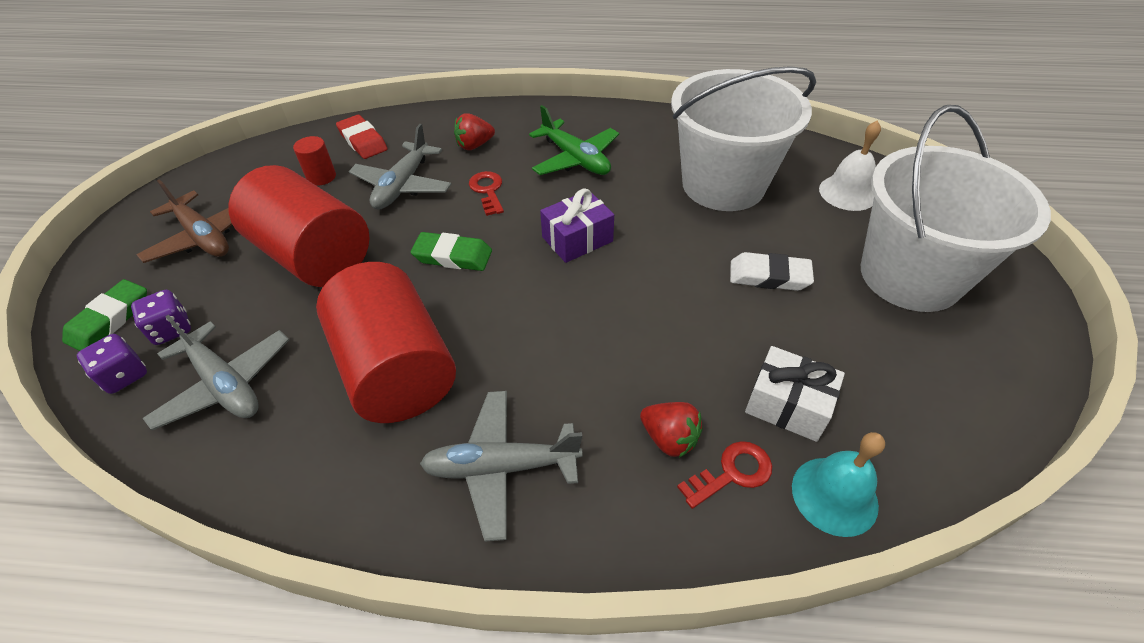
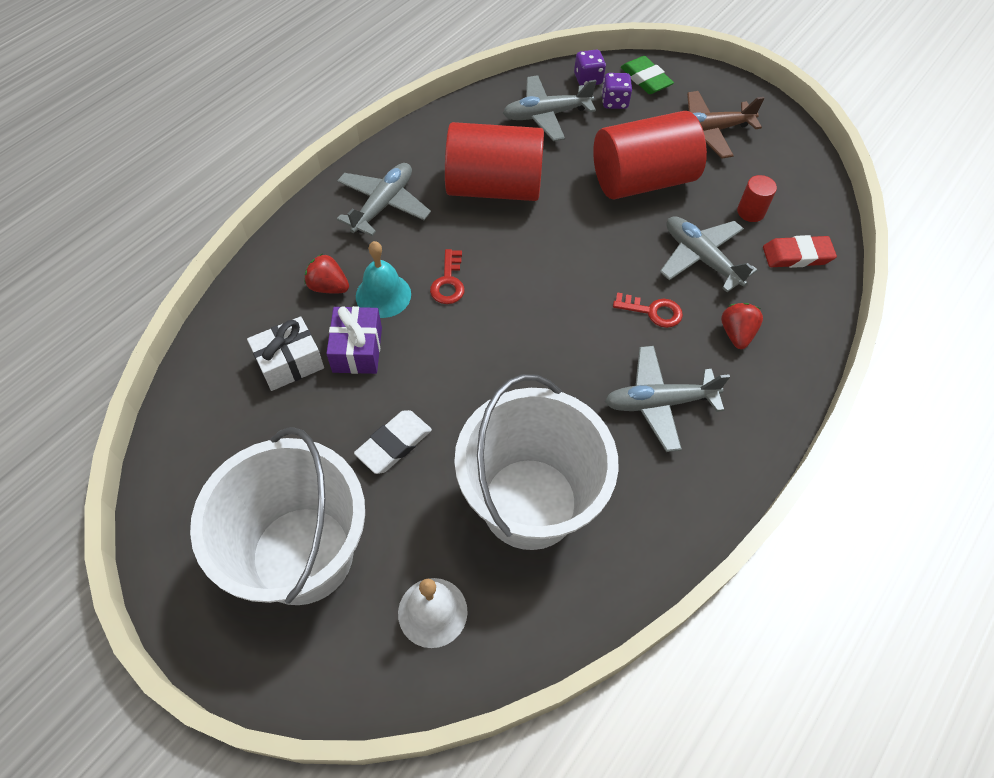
camera: 120 degrees right, 10 degrees up
(453, 256) = (582, 254): green eraser -> none
(575, 159) = (659, 402): green plane -> grey plane
(577, 239) = (541, 340): purple gift -> purple gift (357, 349)
(669, 438) = (328, 287): red strawberry -> red strawberry turned 45 degrees clockwise
(731, 473) = (281, 301): red key -> red key (448, 282)
(834, 495) = (223, 339): turquoise bell -> turquoise bell (383, 295)

